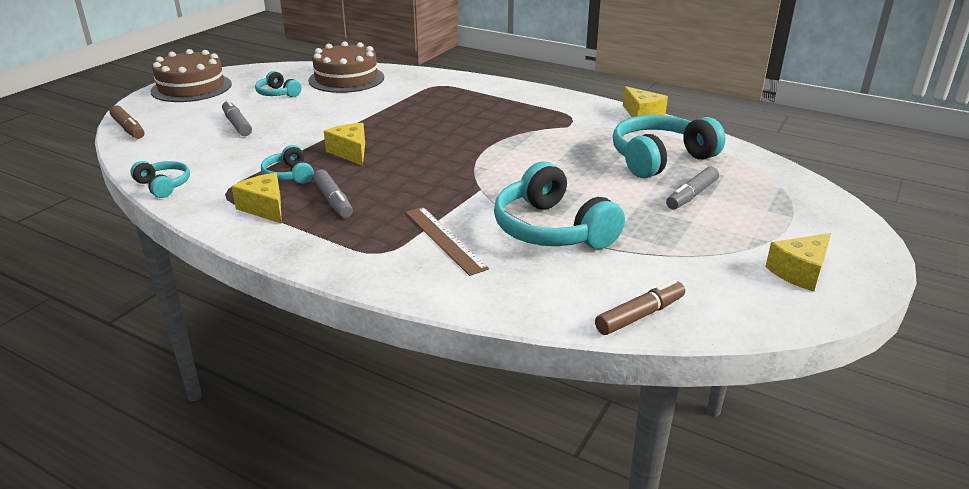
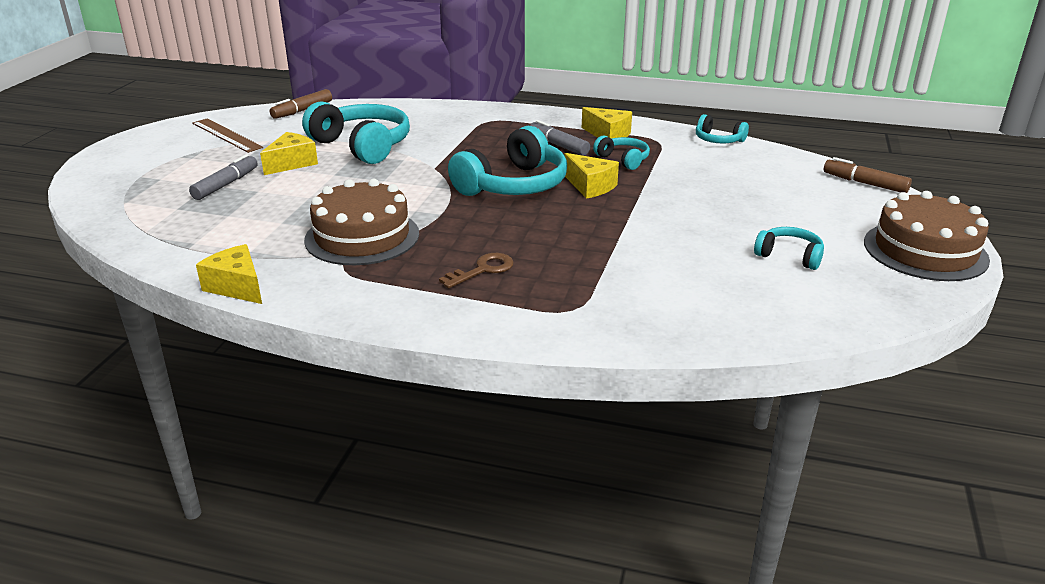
camera: 165 degrees right, 0 degrees up
(237, 124) = (759, 203): grey marker -> none
(346, 79) = (733, 302): brown cake -> brown cake (362, 236)
(444, 239) = (446, 131): brown ruler -> brown ruler (226, 135)
(479, 107) = (482, 270): none -> brown key
(660, 159) = (241, 219): turquoise headphones -> turquoise headphones (513, 185)
(799, 272) = (173, 141): yellow cheese -> yellow cheese (292, 163)

